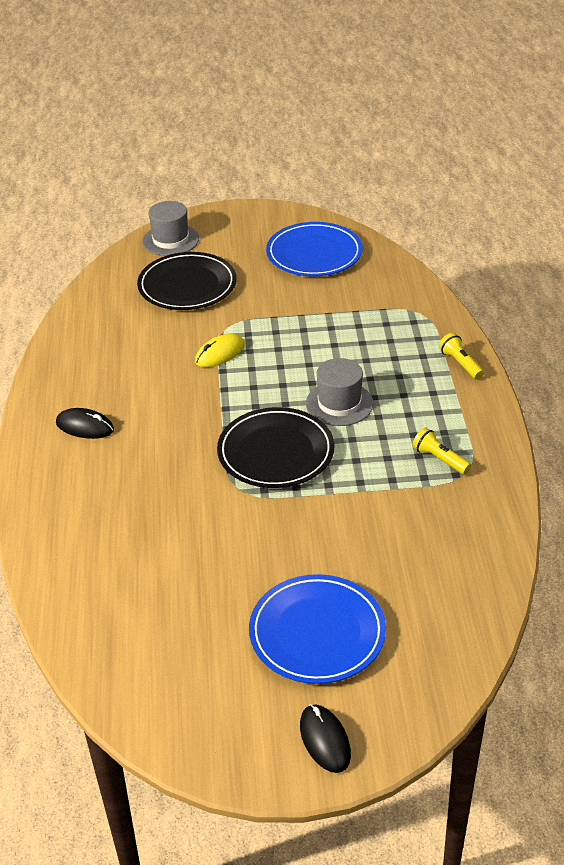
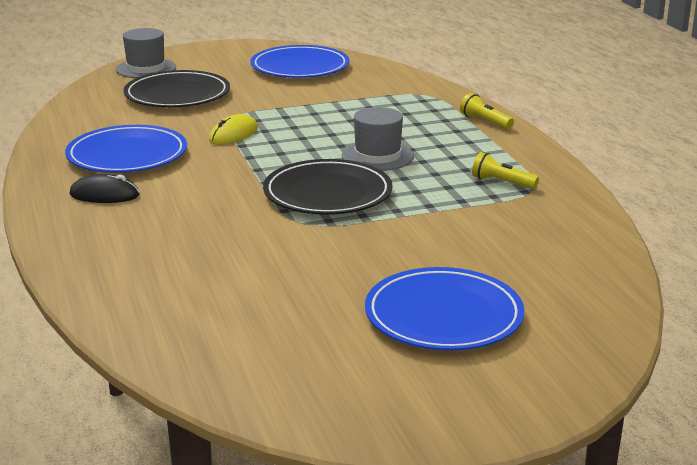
camera: 15 degrees left, 15 degrees down
(118, 372) = (127, 155): none -> blue plate
(325, 740) = (499, 397): black mouse -> none

